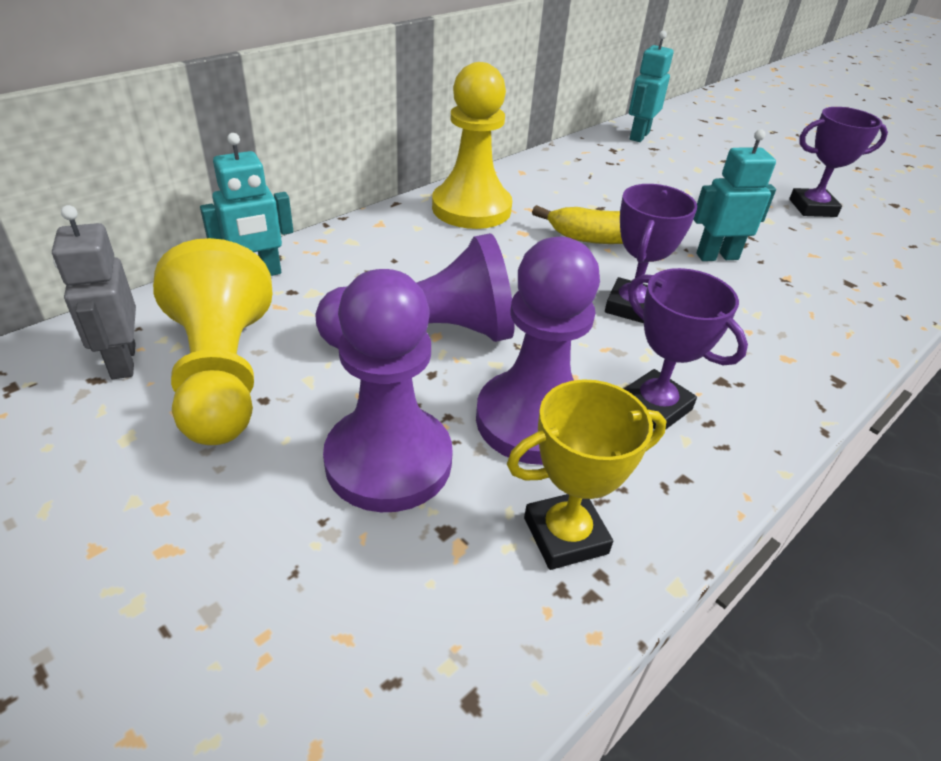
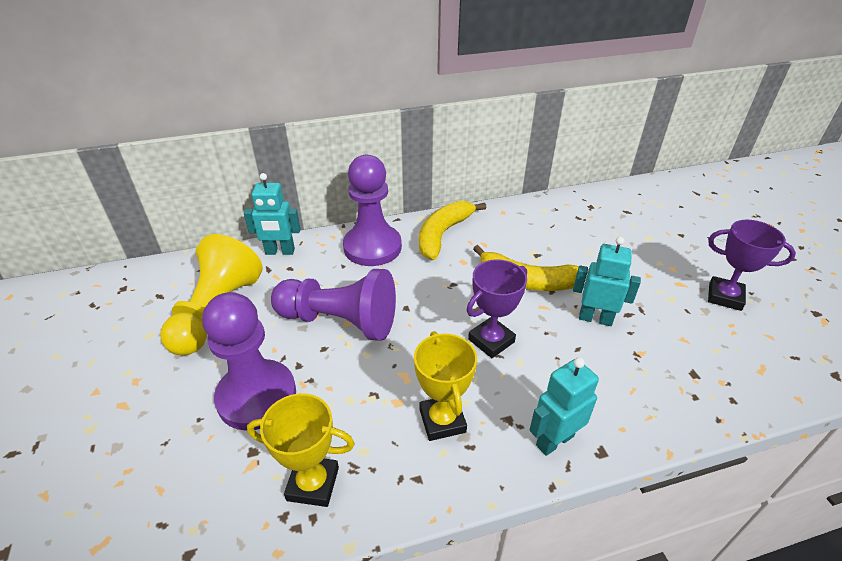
camera: 30 degrees right, 0 degrees up
(122, 361) = (178, 289): grey robot -> none
(471, 208) = (443, 234): yellow pawn -> yellow banana
(533, 420) = (357, 401): purple pawn -> purple pawn (372, 247)
(639, 136) = (623, 198): turquoise robot -> turquoise robot (554, 440)
(655, 406) = (442, 420): purple trophy -> yellow trophy

